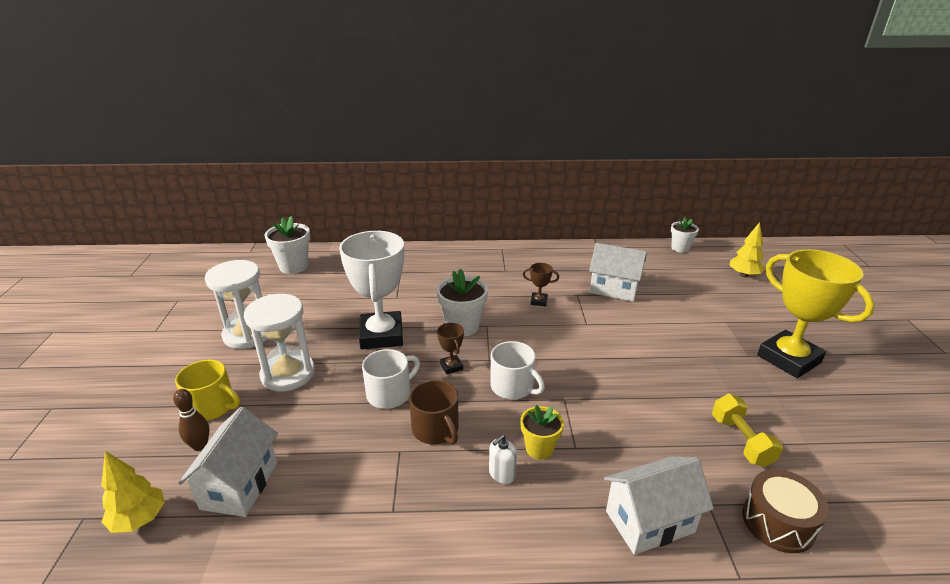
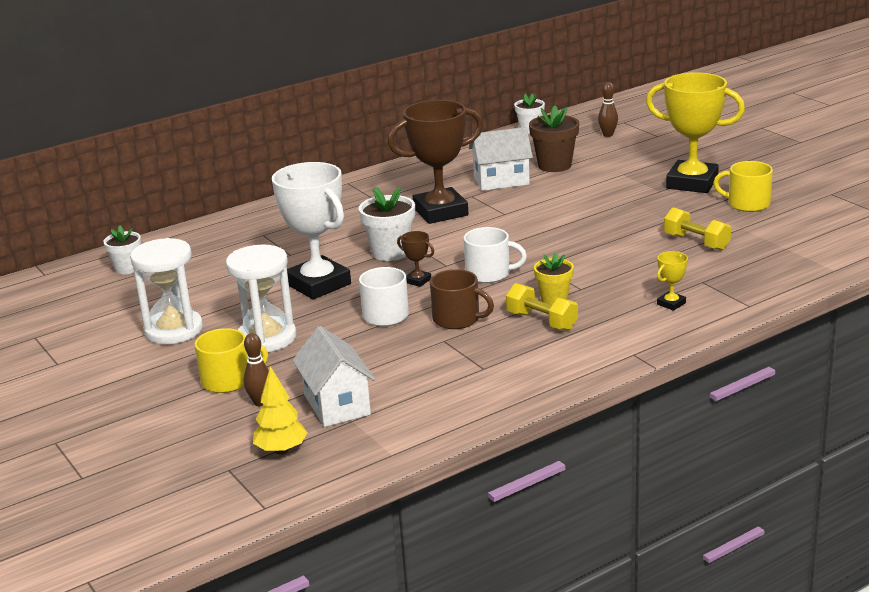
camera: 30 degrees left, 5 degrees down
(293, 266) = (127, 269): white flower pot -> white flower pot, size x0.65
(502, 474) = (542, 321): white soap dispenser -> yellow dumbbell
(539, 301) = (440, 212): brown trophy -> brown trophy, size x2.43
(649, 521) = (671, 304): white house -> yellow trophy
(671, 290) = (554, 165): none -> brown flower pot
(743, 275) = (608, 135): yellow tree -> brown bowling pin
(778, 522) = (752, 273): brown drum -> none
(834, 412) = (747, 204): none -> yellow mug

